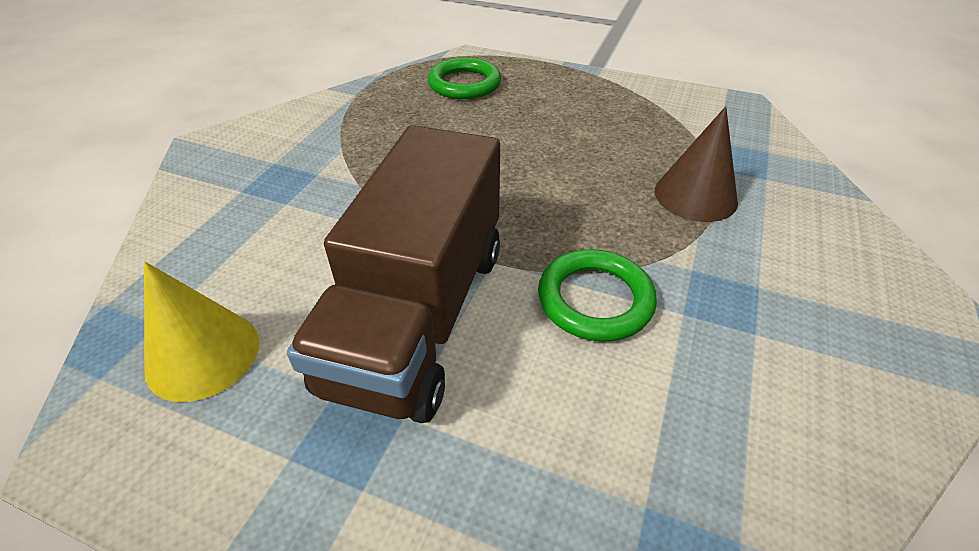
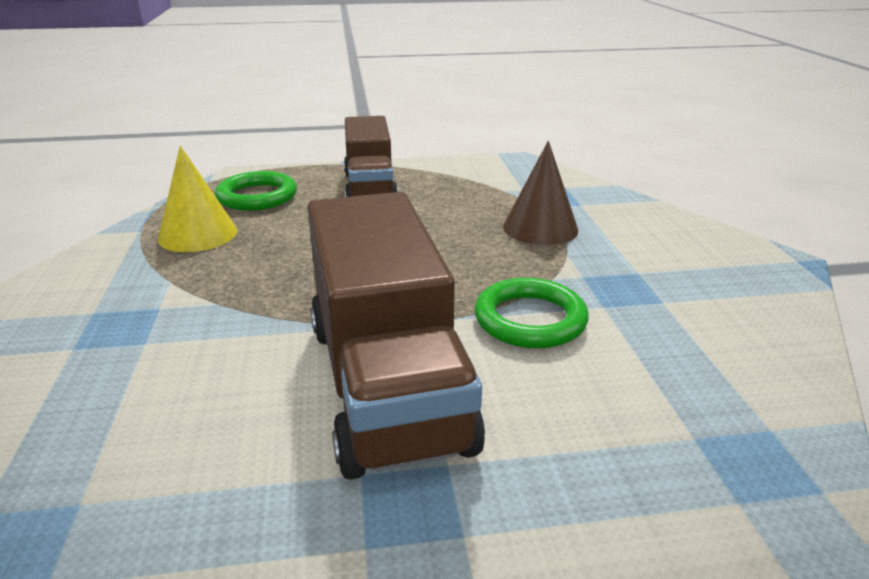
camera: 30 degrees left, 15 degrees down
(203, 354) = (173, 506): yellow cone -> yellow cone (198, 234)
(566, 99) = (370, 188): none -> brown truck

